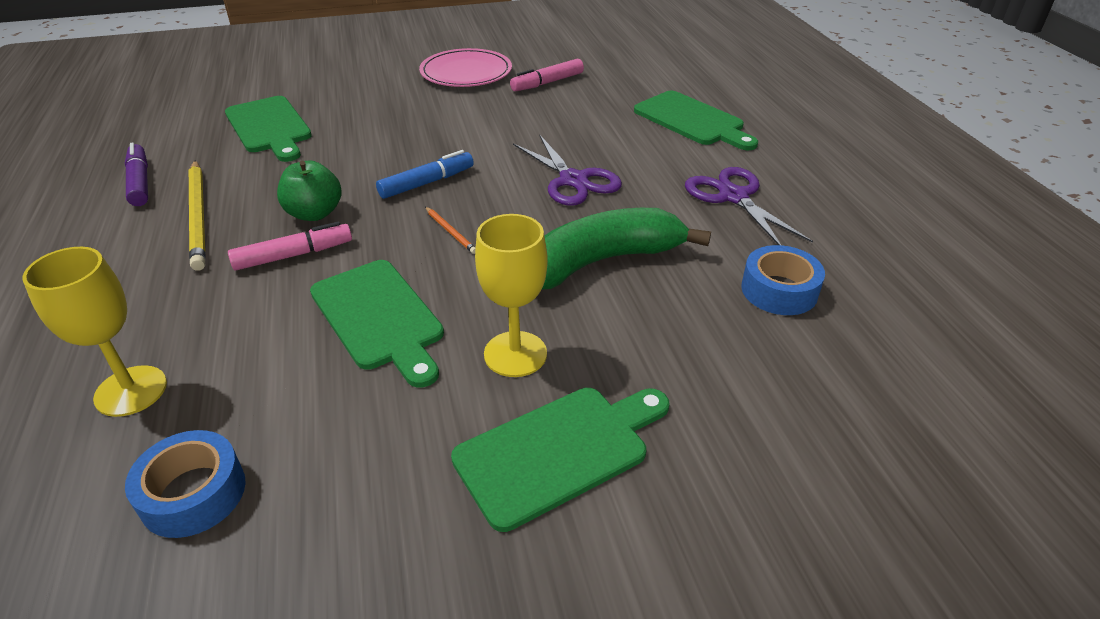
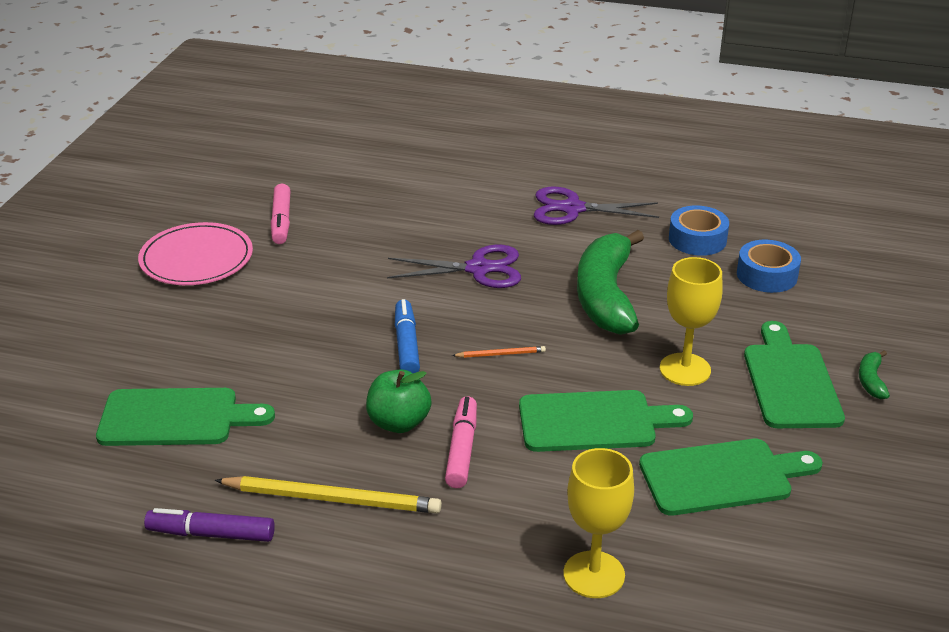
camera: 60 degrees left, 5 degrees down
(193, 493) = (735, 553): blue tape -> blue tape (767, 275)
(625, 538) = (871, 381): none -> green banana
(692, 120) = (440, 179): green cutting board -> green cutting board (722, 477)

